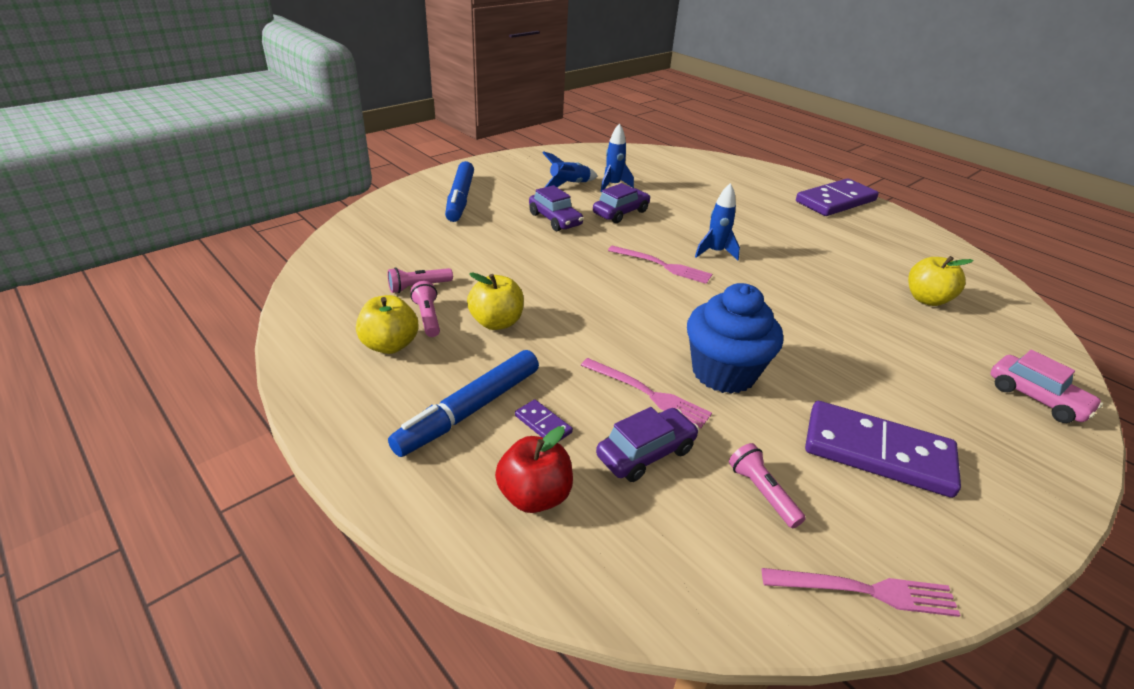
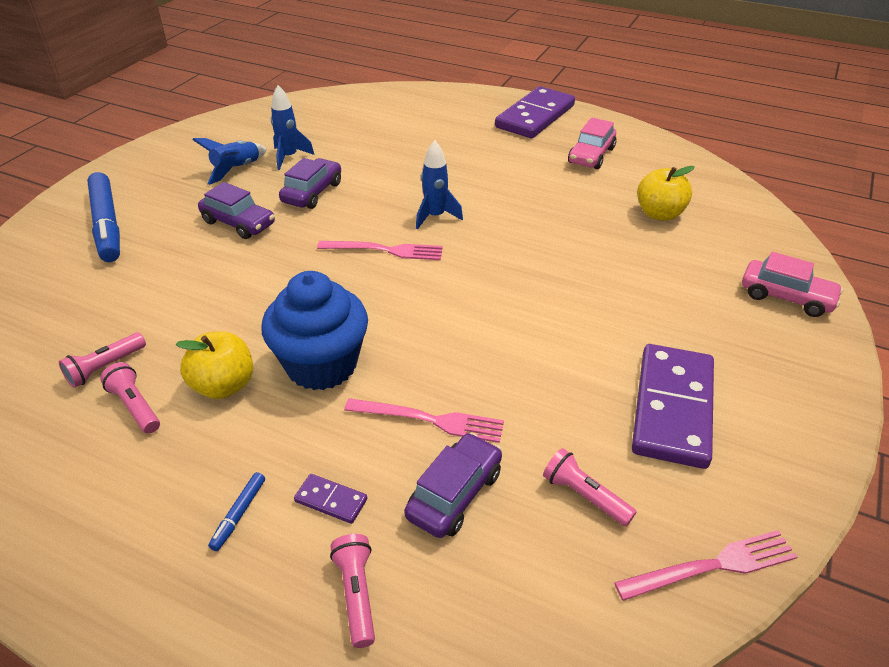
camera: 20 degrees left, 5 degrees up
(390, 345) = (103, 461): yellow apple -> none
(469, 410) = (239, 514): blue marker -> blue marker, size x0.42
(534, 496) = (356, 594): red apple -> pink flashlight
(723, 372) = (497, 366): blue cupcake -> blue cupcake (321, 365)
(877, 240) = (591, 155): none -> pink car
(877, 452) = (673, 408): purple domino -> purple domino turned 75 degrees counterclockwise

